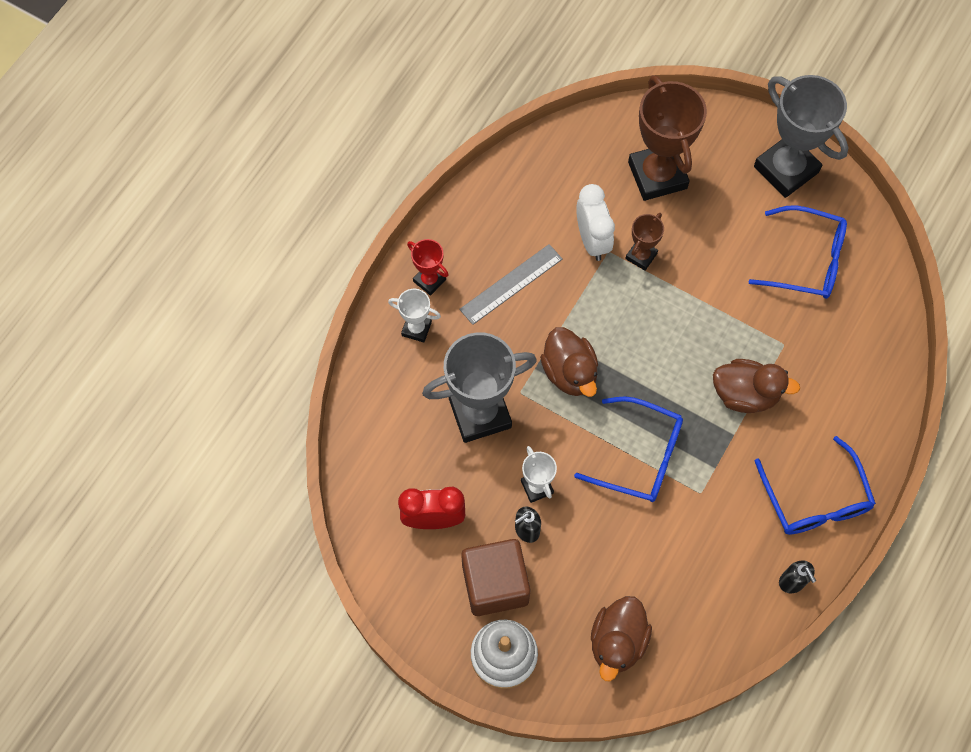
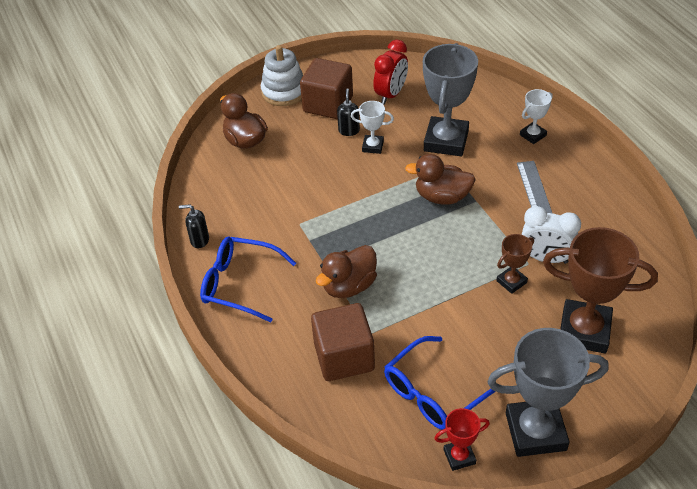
camera: 125 degrees right, 20 degrees down
(429, 280) = (568, 155): red trophy -> red trophy (459, 456)
(640, 456) = (351, 205): blue glasses -> none
(641, 256) = (511, 282): brown trophy -> brown trophy turned 75 degrees clockwise
(824, 351) = (344, 357): none -> brown cube

